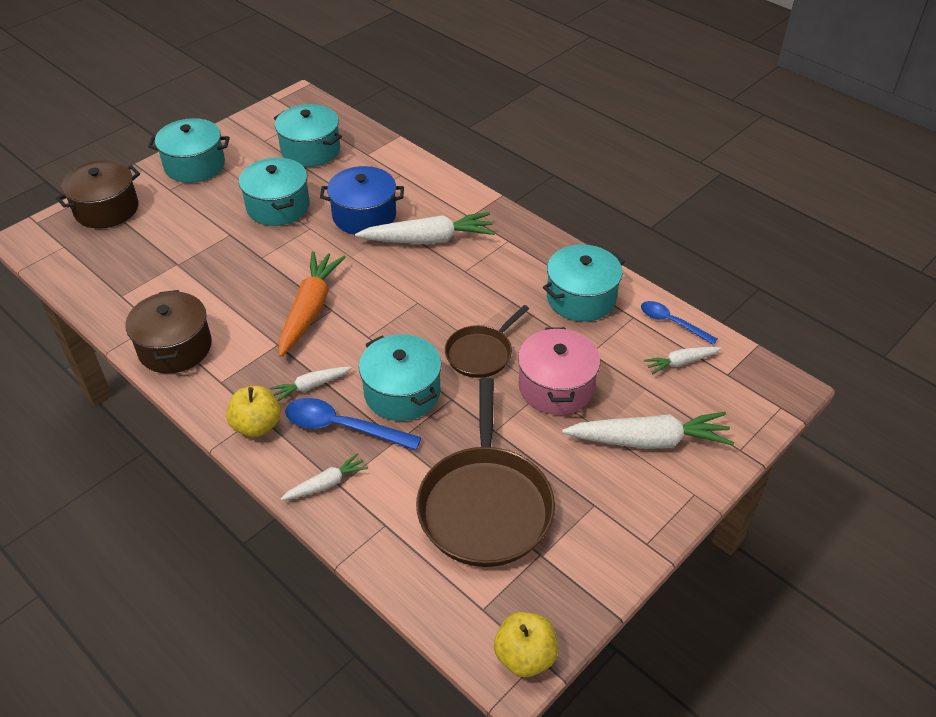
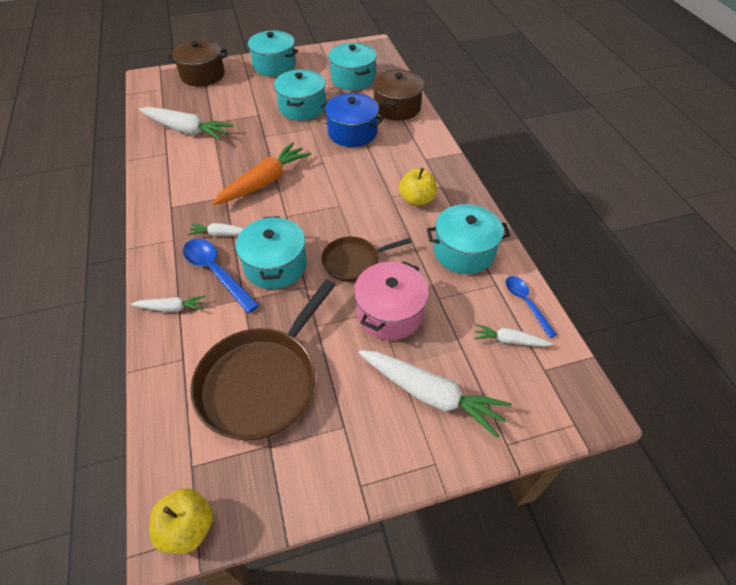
camera: 30 degrees right, 5 degrees up
(175, 347) = (165, 173): brown pot -> brown pot (397, 107)
(257, 426) = (166, 246): yellow apple -> yellow apple (417, 200)
(428, 239) = (383, 164): white carrot -> white carrot (187, 130)

